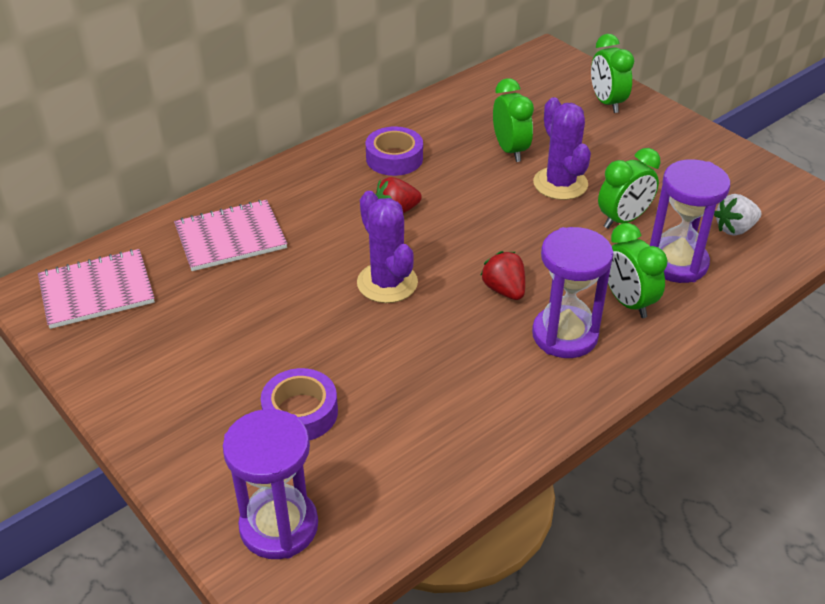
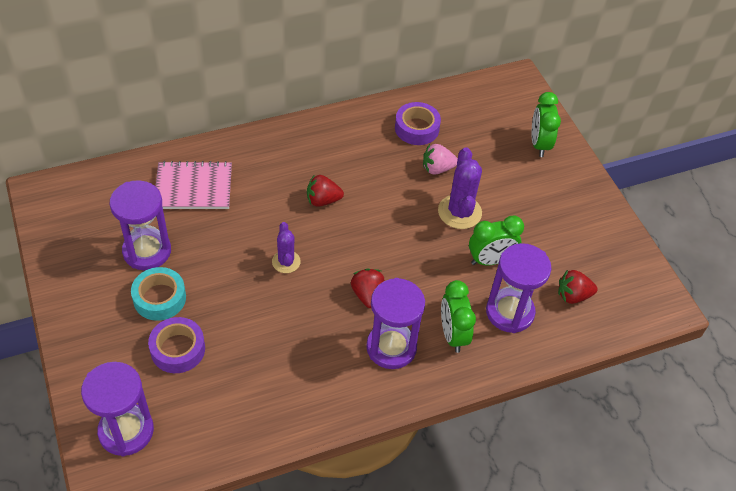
camera: 15 degrees right, 10 degrees up
(97, 291) = (84, 205): pink notebook -> none
(205, 318) = (147, 251): none -> purple hourglass
(247, 363) = (159, 298): none -> turquoise tape
(387, 283) = (286, 262): purple cactus -> purple cactus, size x0.61
(394, 158) = (344, 150): purple tape -> purple tape (417, 128)
(510, 150) = (437, 168): green clock -> pink strawberry
(734, 229) = (573, 295): white strawberry -> red strawberry

